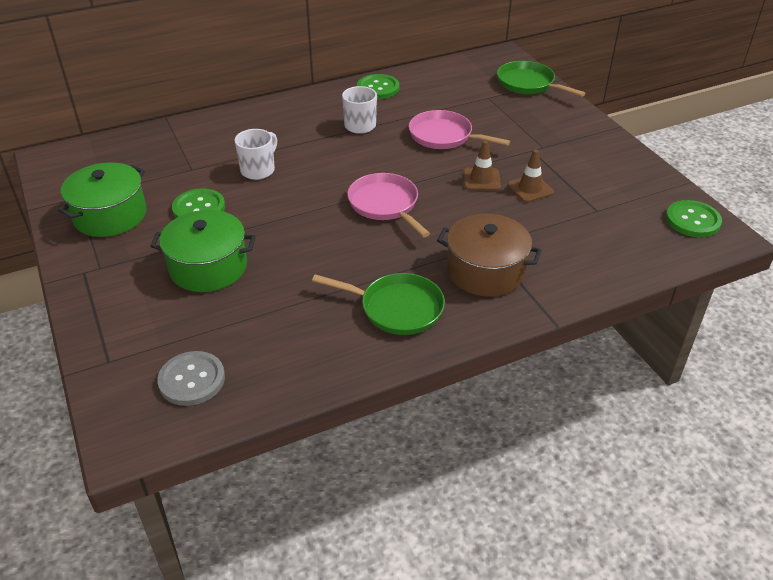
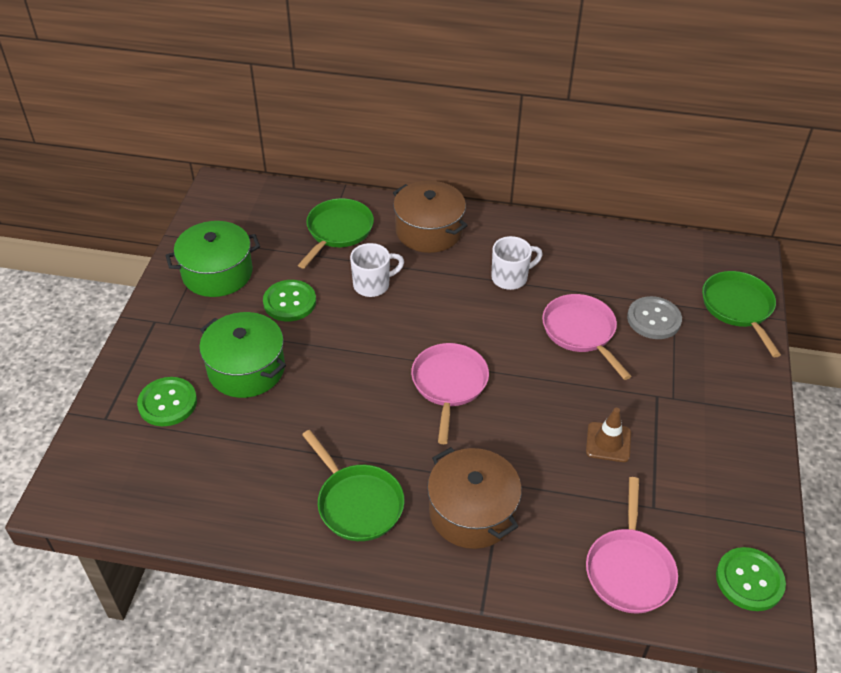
camera: 35 degrees right, 5 degrees up
(191, 148) = (338, 231): none -> green pan
(192, 380) = (145, 473): grey button -> grey button (653, 319)
(267, 121) = (429, 231): none -> brown pot
(378, 88) = (569, 239): green button -> green button (167, 403)
(481, 179) = (569, 404): brown traffic cone -> none
(621, 251) = (629, 569): none -> pink pan

